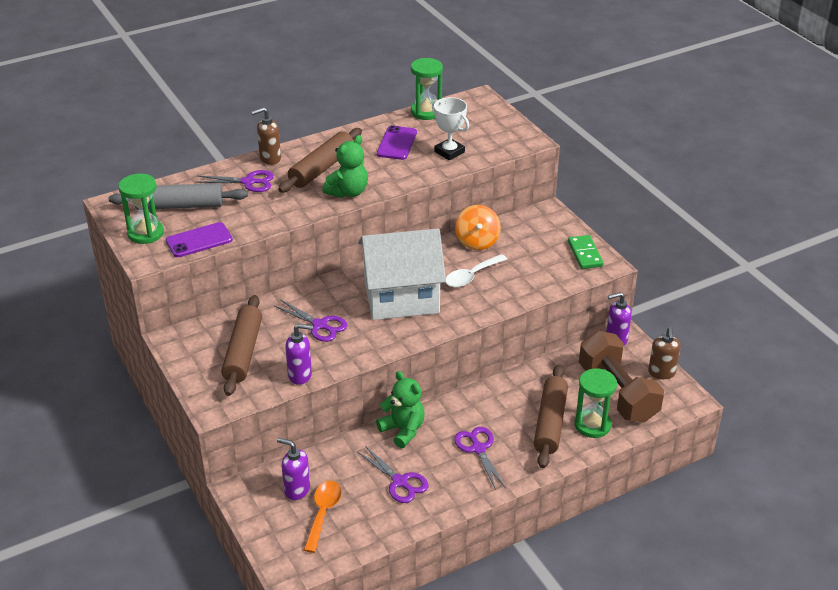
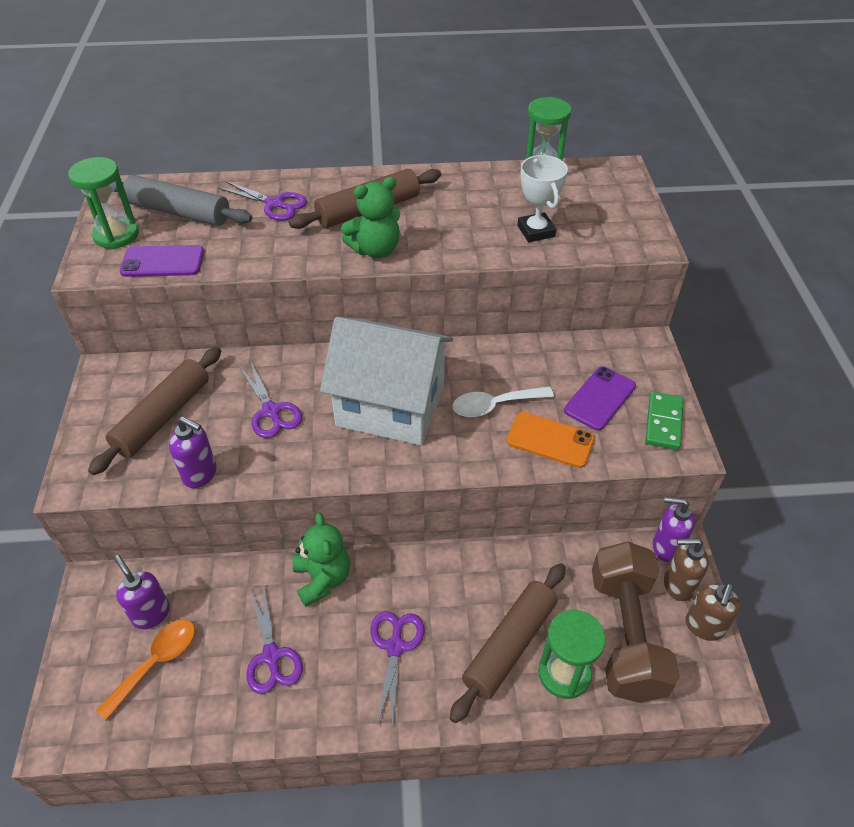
camera: 25 degrees right, 10 degrees up
(270, 158) = (320, 182): brown soap dispenser -> brown soap dispenser (677, 585)
(397, 143) = (479, 202): purple phone -> purple phone (600, 398)
(477, 242) = (531, 358): orange spinning top -> none
(520, 285) = (550, 440): none -> orange phone

